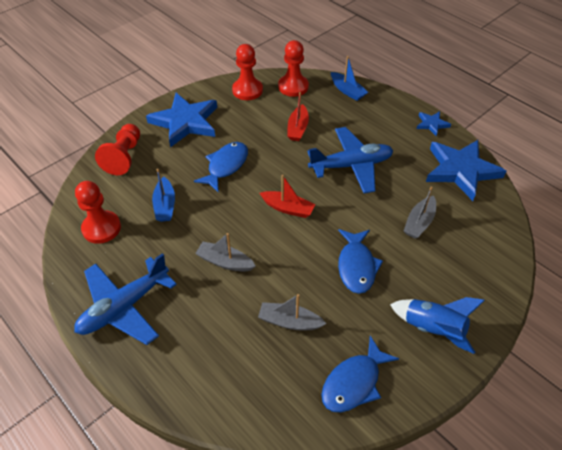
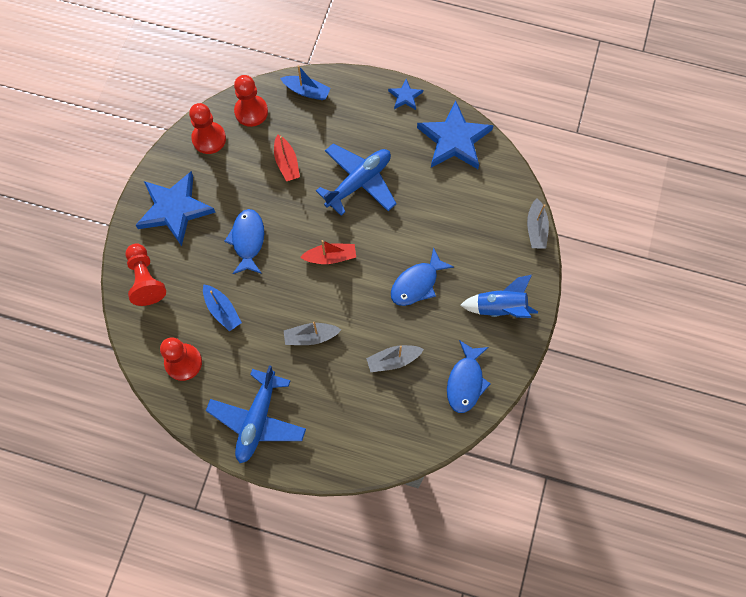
camera: 30 degrees left, 20 degrees up
(356, 266) = (417, 283): blue fish -> blue fish turned 75 degrees clockwise
(419, 222) = (445, 214): grey boat -> grey boat (536, 229)

